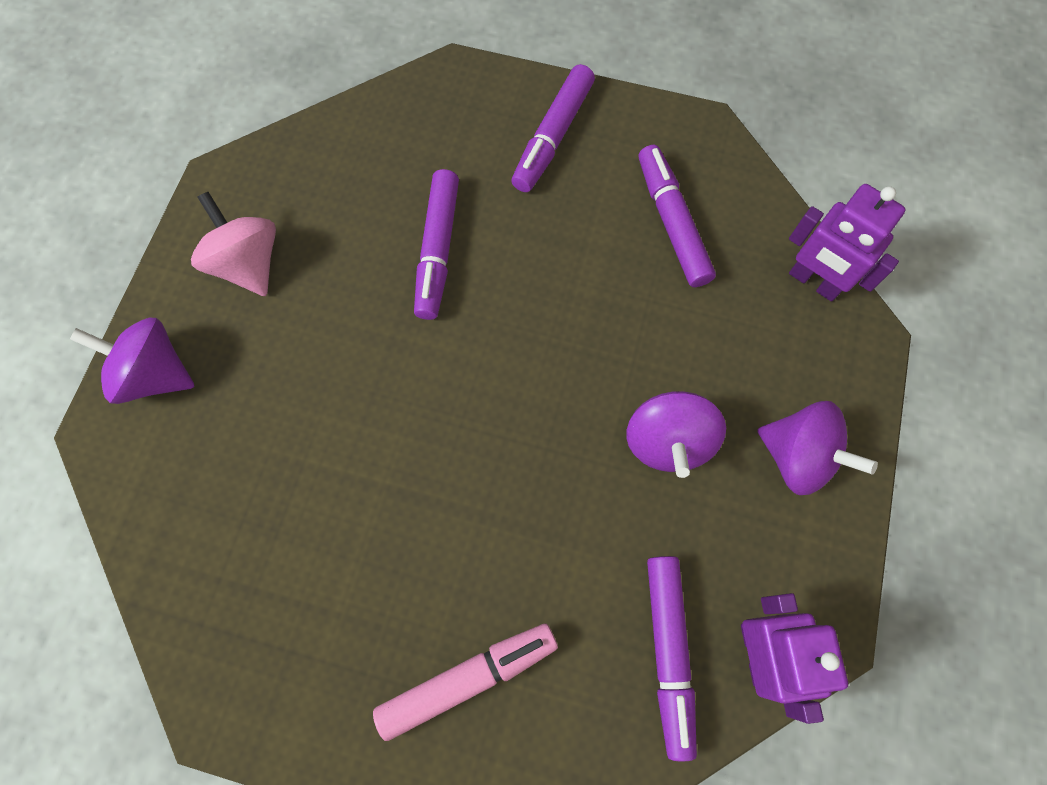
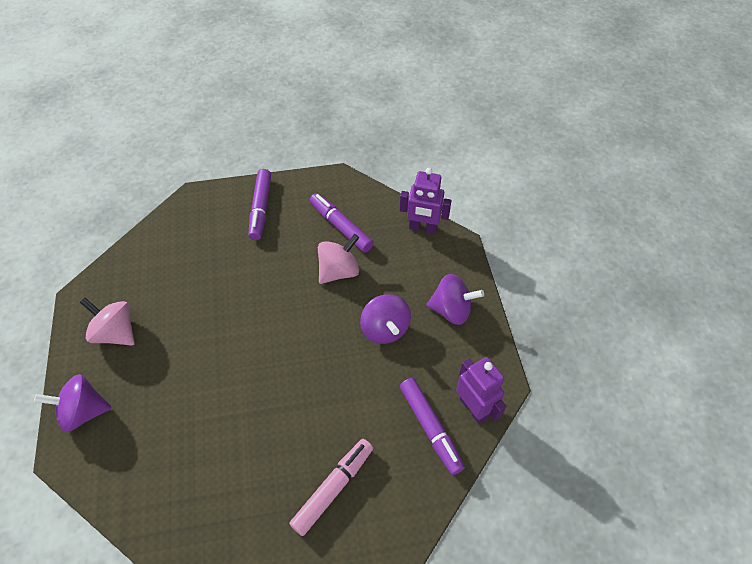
camera: 25 degrees left, 15 degrees down
(438, 250) = (223, 285): purple marker -> none
(634, 303) = (339, 271): none -> pink spinning top

